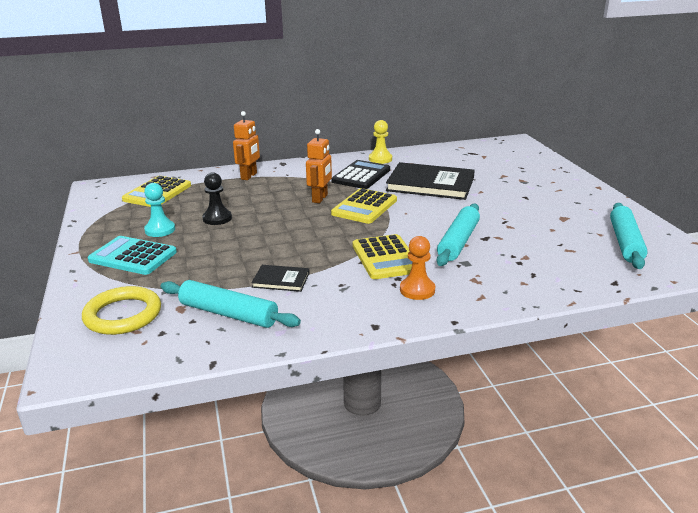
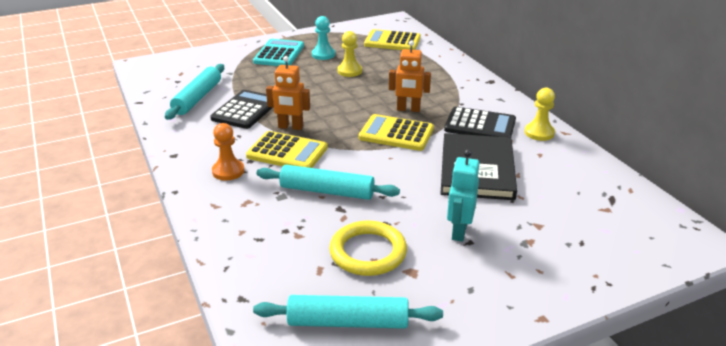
camera: 80 degrees right, 5 degrees up
(123, 315) = (200, 66): yellow ring -> yellow ring (368, 252)
(217, 218) = (349, 71): black pawn -> yellow pawn
(249, 176) = (447, 70): orange robot -> orange robot (290, 127)
(281, 280) = (245, 110): black book -> black calculator
(385, 258) = (287, 152): yellow calculator -> yellow calculator turned 135 degrees counterclockwise
(513, 199) = (459, 231): none -> turquoise robot

